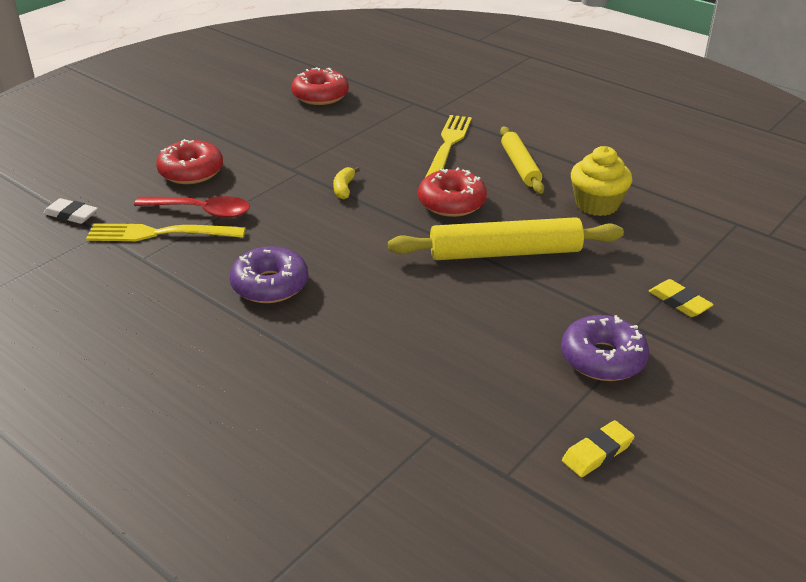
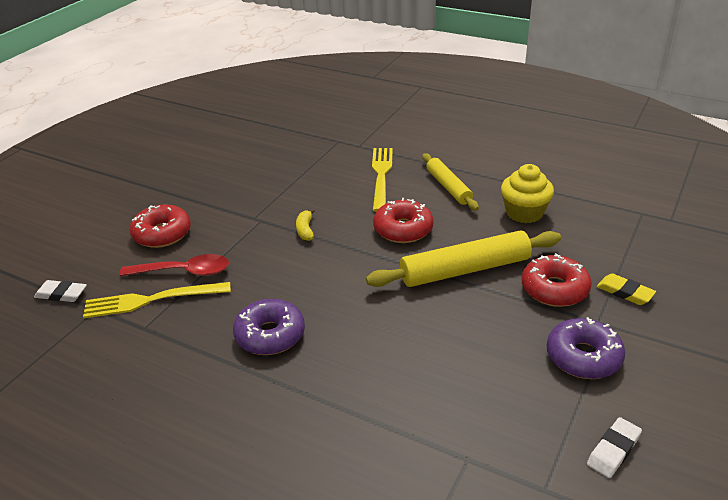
camera: 10 degrees left, 0 degrees up
(320, 95) = (255, 145): red donut -> red donut (554, 289)
(597, 452) = (613, 450): yellow eraser -> white eraser

